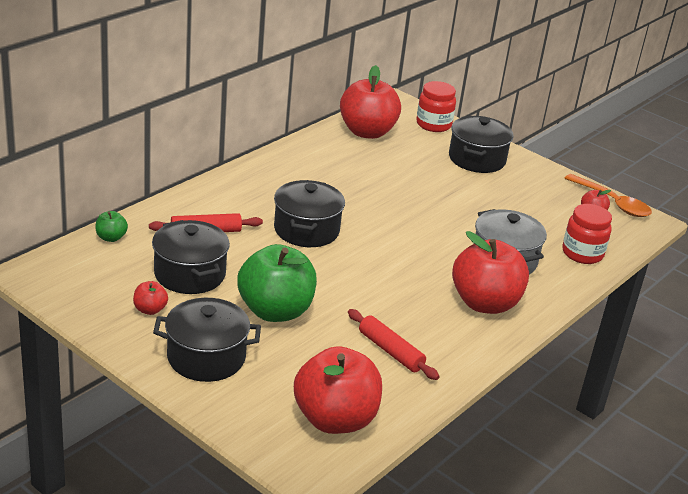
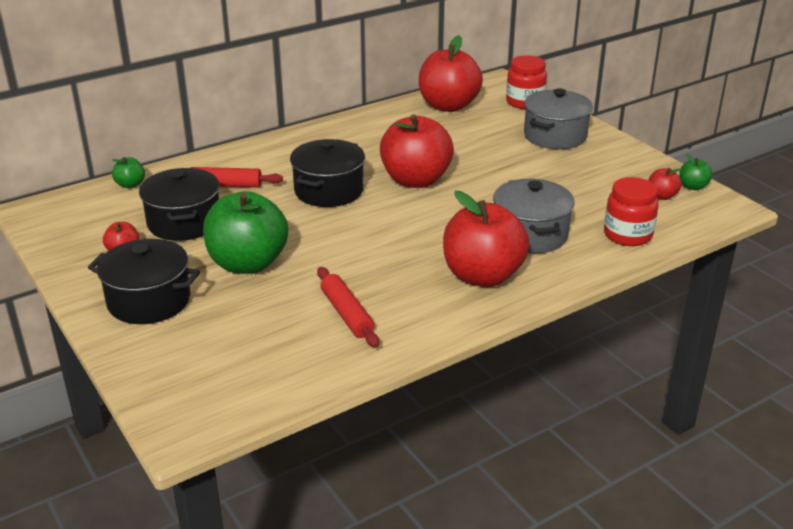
camera: 20 degrees right, 0 degrees up
(335, 419) = (243, 376): red apple -> red apple (416, 180)
(477, 159) = (555, 136): black pot -> grey pot
(612, 203) = (693, 186): orange spoon -> green apple

